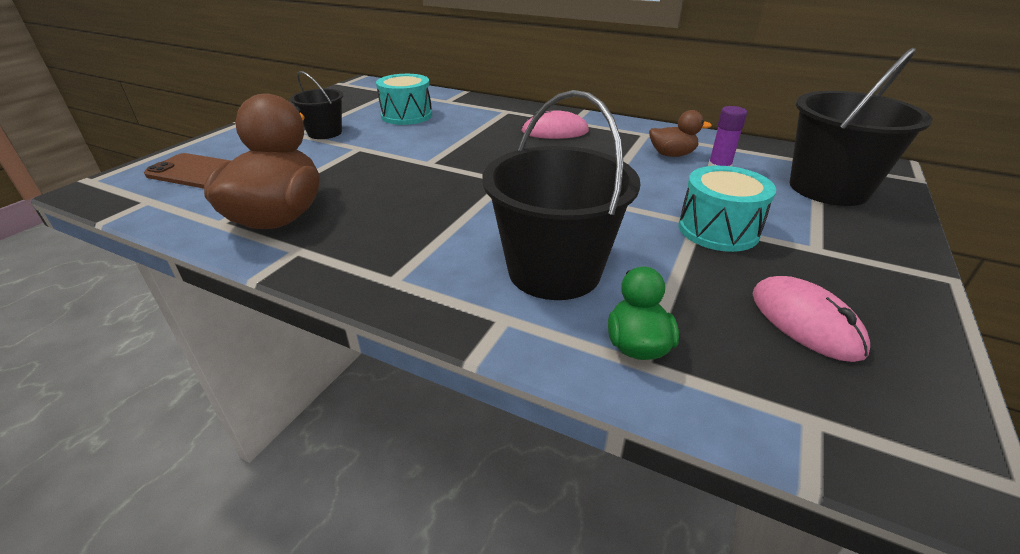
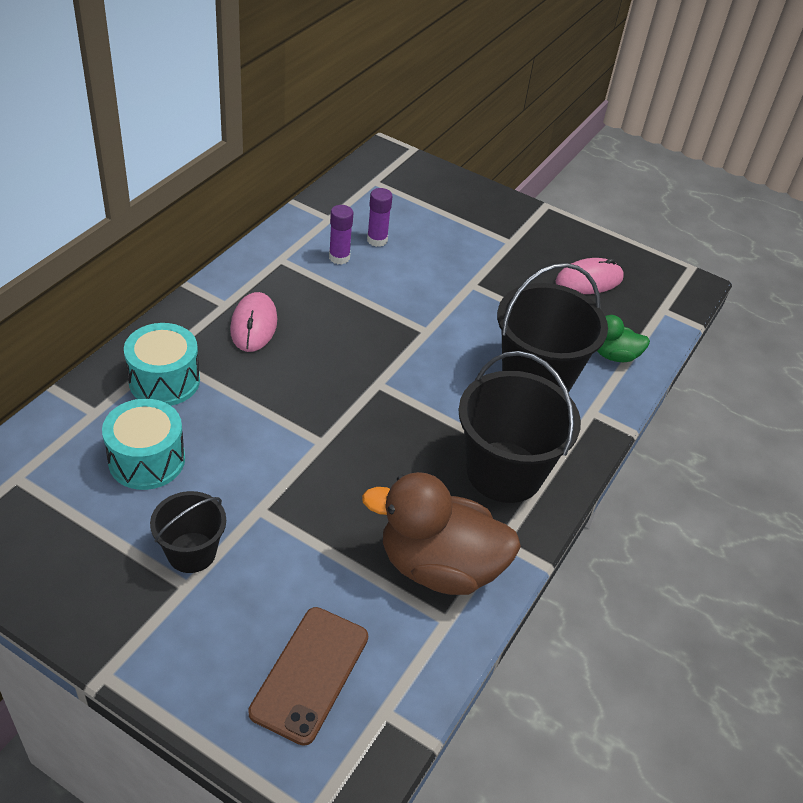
camera: 90 degrees left, 10 degrees up
(672, 155) = (339, 257): brown duck -> purple glue stick
(718, 230) = (483, 277): turquoise drum -> turquoise drum (164, 380)
(828, 188) = (422, 197): black bucket -> black bucket (504, 472)

